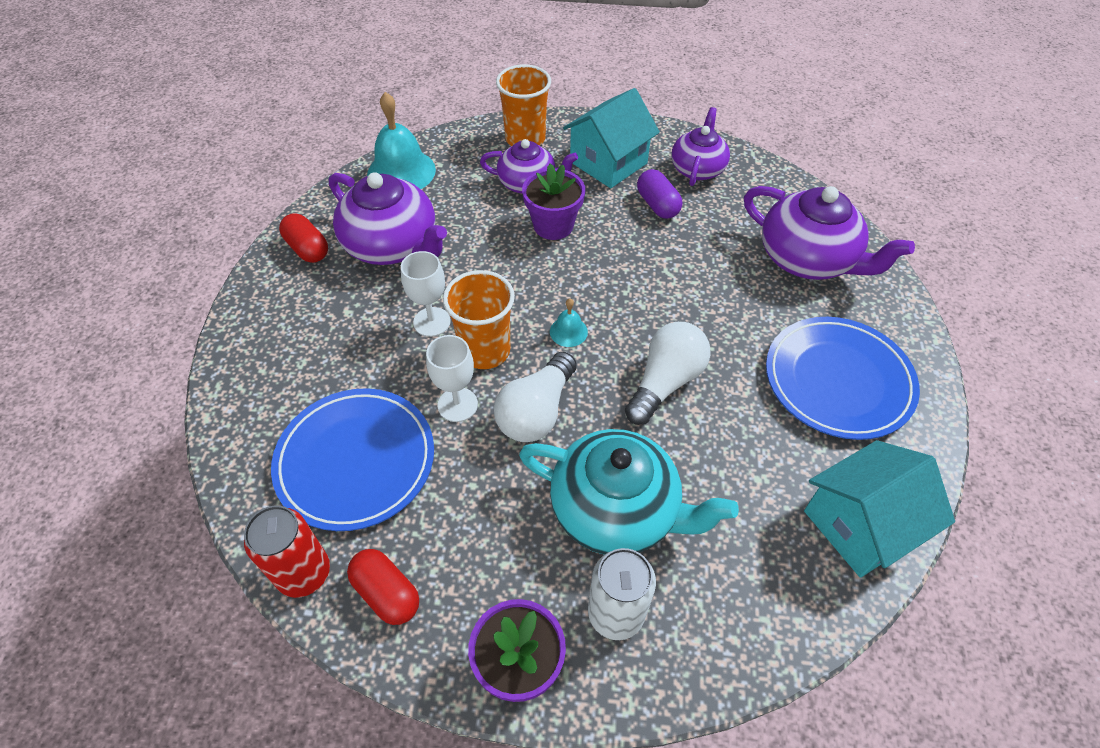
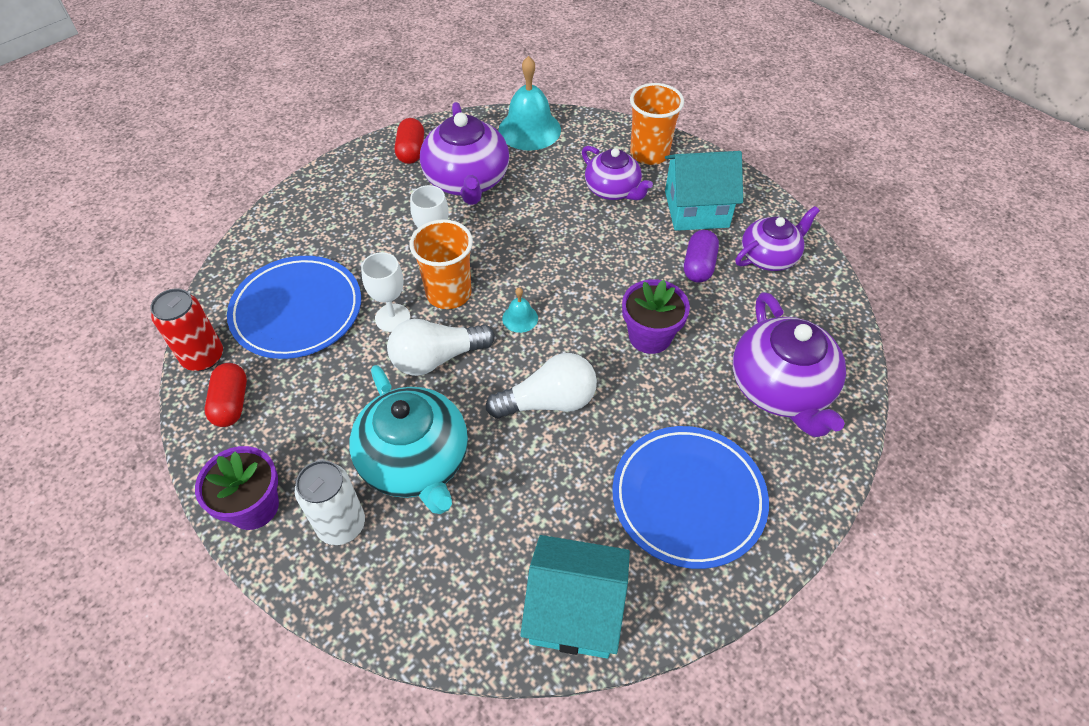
camera: 40 degrees right, 0 degrees up
(553, 225) = (596, 233): purple flower pot -> purple flower pot (650, 336)

